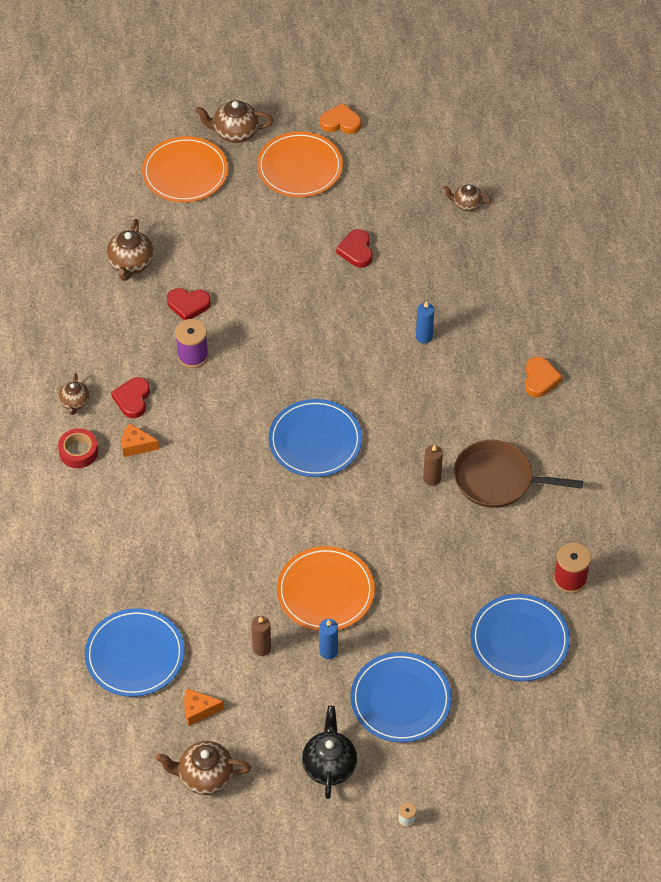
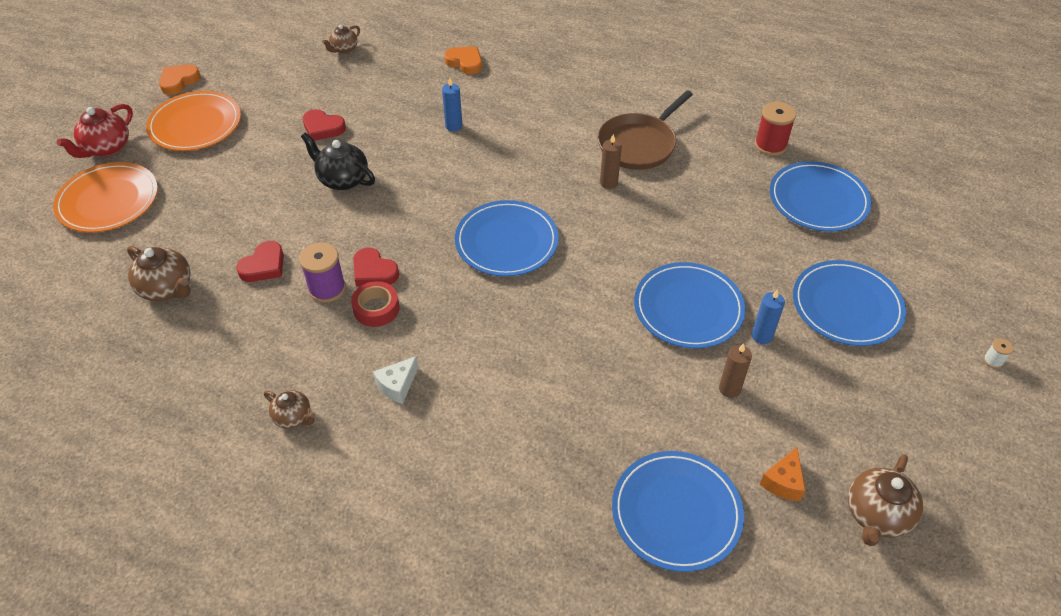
camera: 60 degrees left, 5 degrees down
(78, 452) = (361, 443): red tape -> red tape (376, 309)
(132, 399) = (335, 362): red heart -> red heart (374, 271)
(136, 445) = (397, 385): orange cheese -> white cheese
(235, 132) = (106, 148): brown teapot -> red teapot
(325, 591) = (688, 308): orange plate -> blue plate
(329, 765) = (904, 395): black teapot -> black teapot (343, 179)
(540, 379) = (555, 81): orange heart -> orange heart (465, 62)

